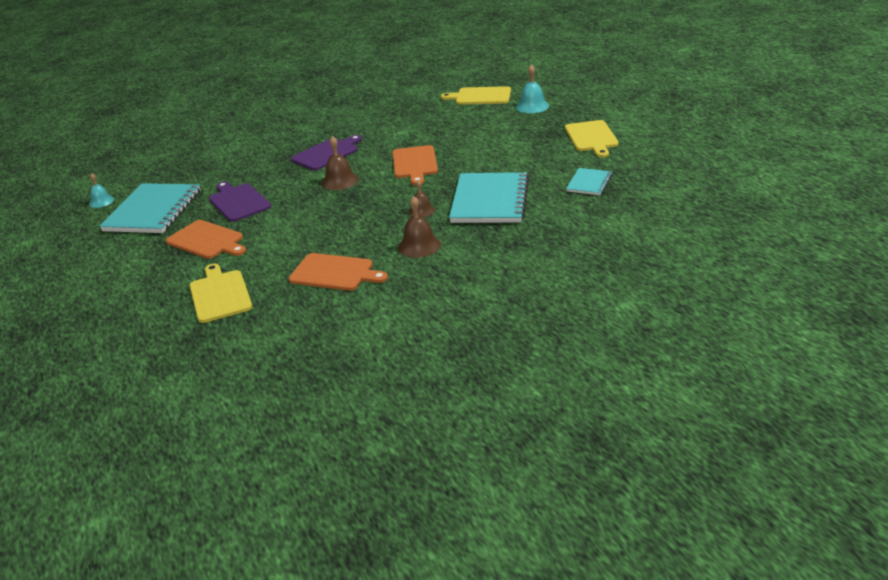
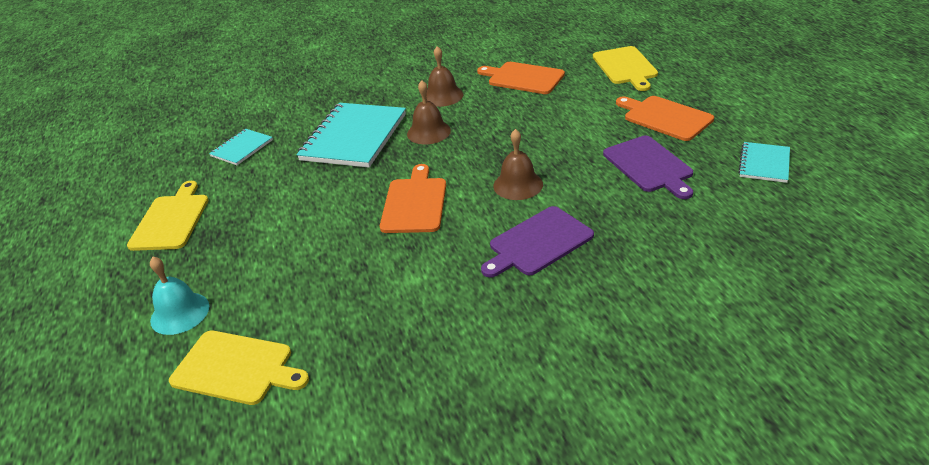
camera: 170 degrees left, 5 degrees up
(101, 201) = (862, 188): turquoise bell -> none
(153, 211) = (764, 164): turquoise notebook -> turquoise notebook, size x0.51
(421, 210) = (428, 132): brown bell -> brown bell, size x1.52

